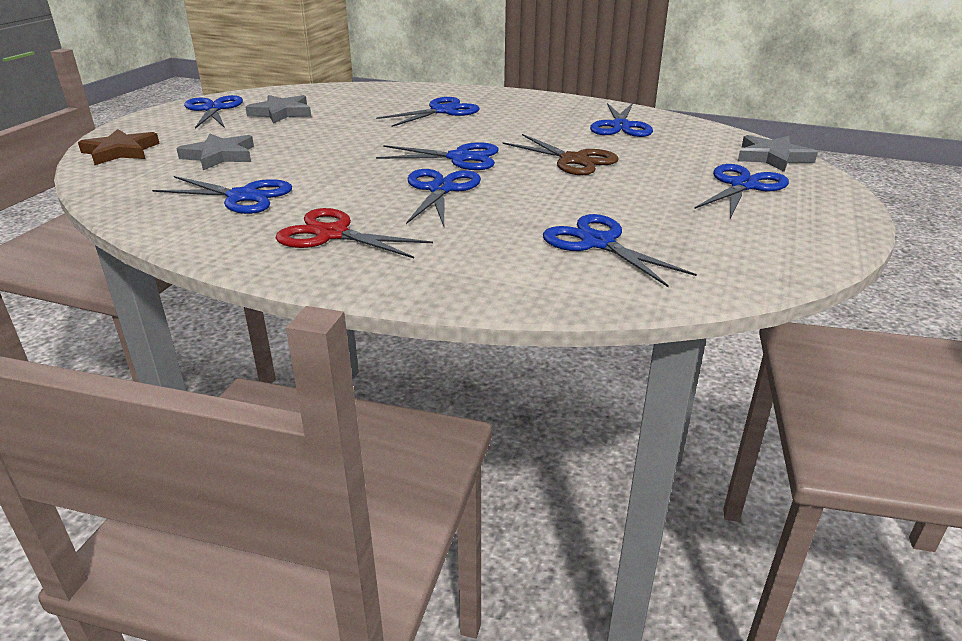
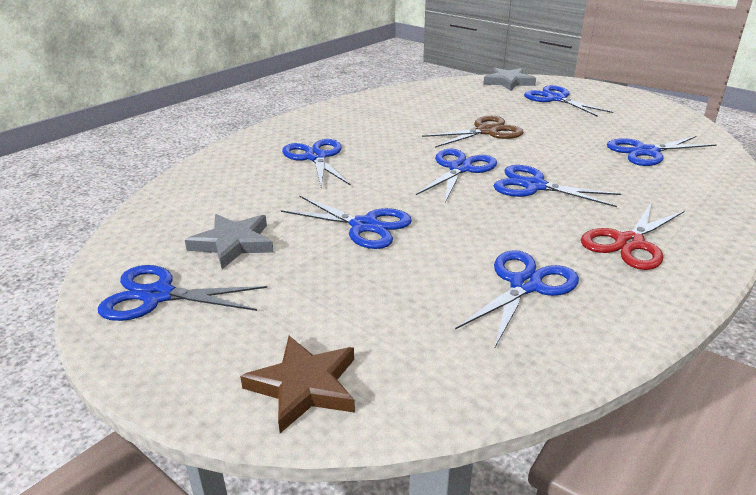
camera: 70 degrees left, 0 degrees up
(220, 156) = (379, 296): grey star -> none
(620, 126) = (417, 104): blue scissors -> blue scissors (364, 226)

